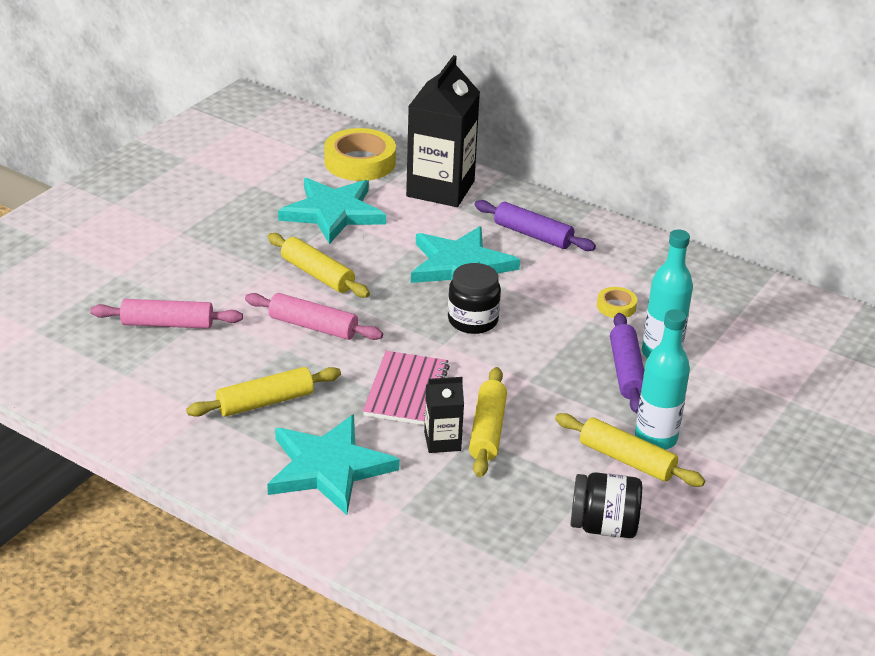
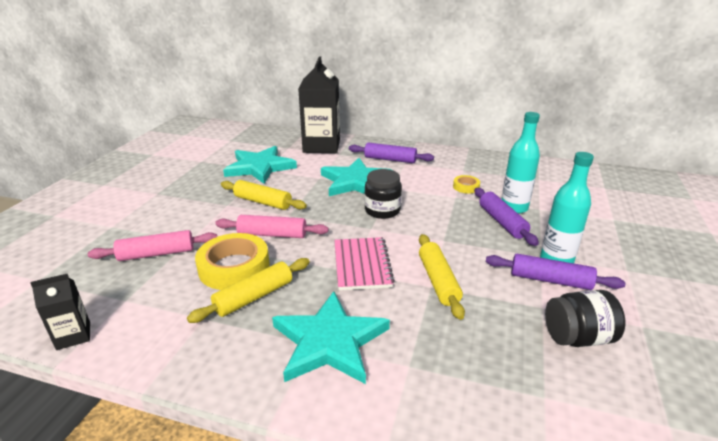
camera: 15 degrees left, 5 degrees down
(360, 162) = (266, 141): yellow tape -> yellow tape (234, 267)
(442, 441) = (410, 297): black carton -> black carton (73, 336)
(626, 460) = (550, 280): yellow rolling pin -> purple rolling pin

